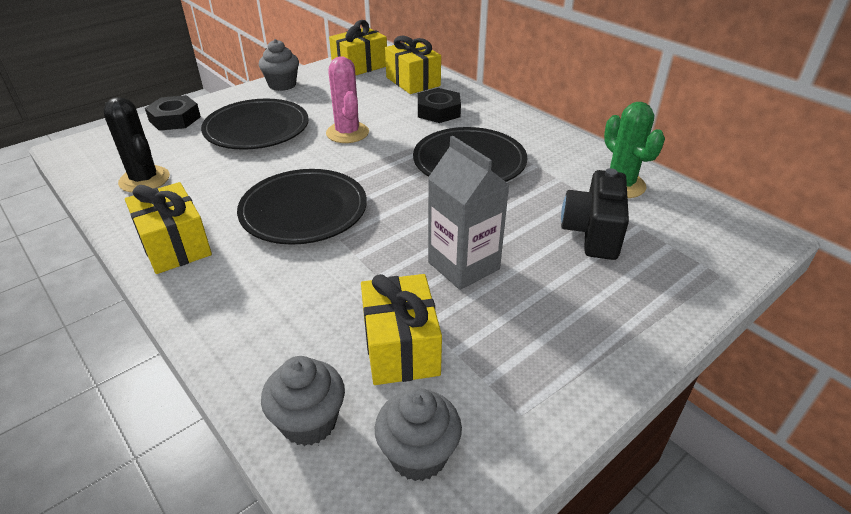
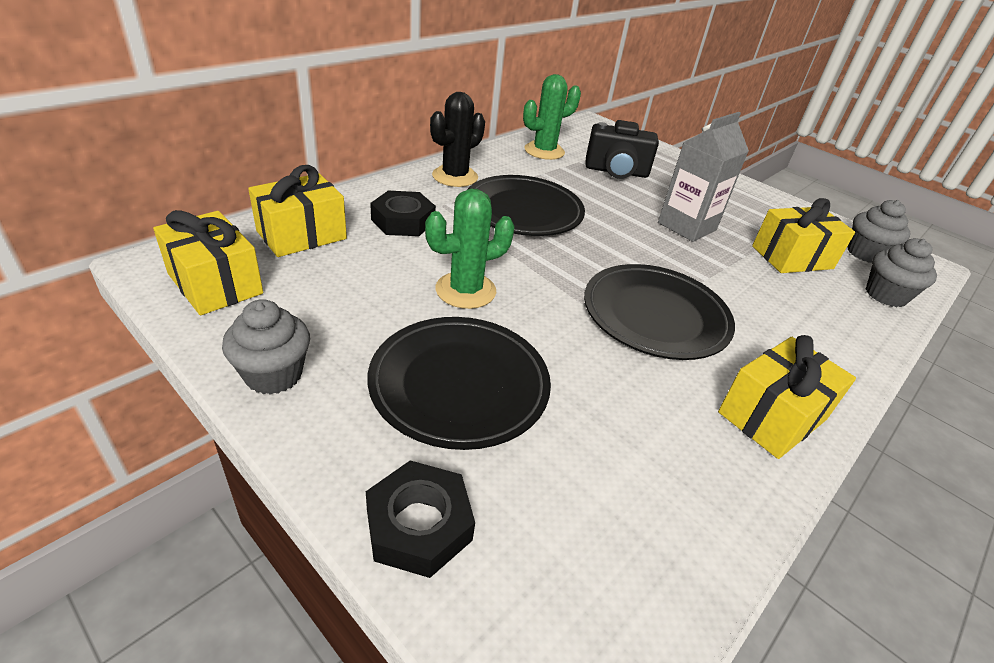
camera: 100 degrees left, 0 degrees up
(144, 180) = (651, 501): black cactus -> black cactus (455, 176)
(347, 133) = (465, 290): pink cactus -> green cactus

